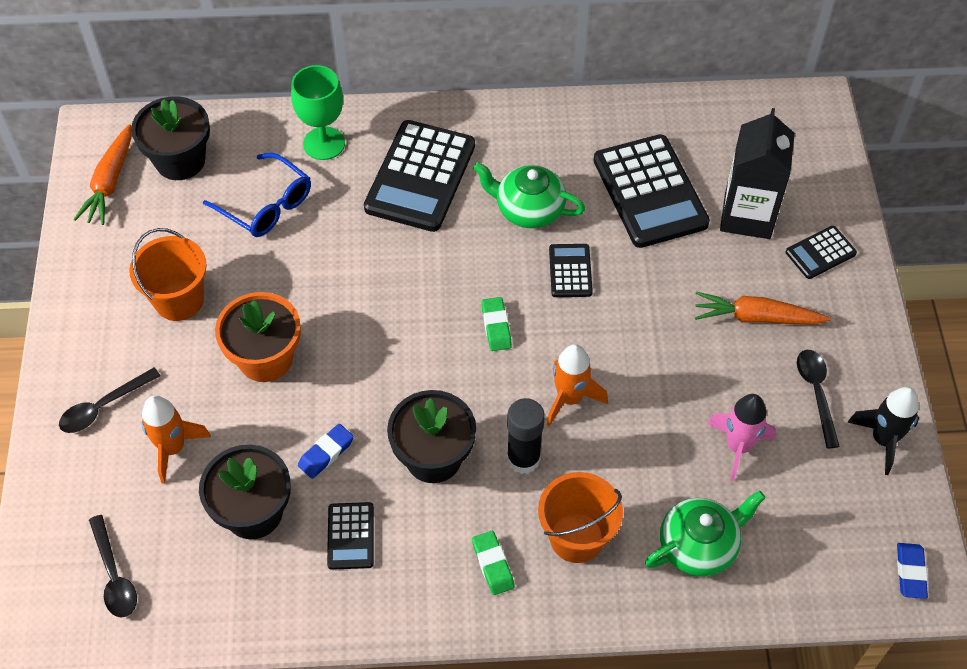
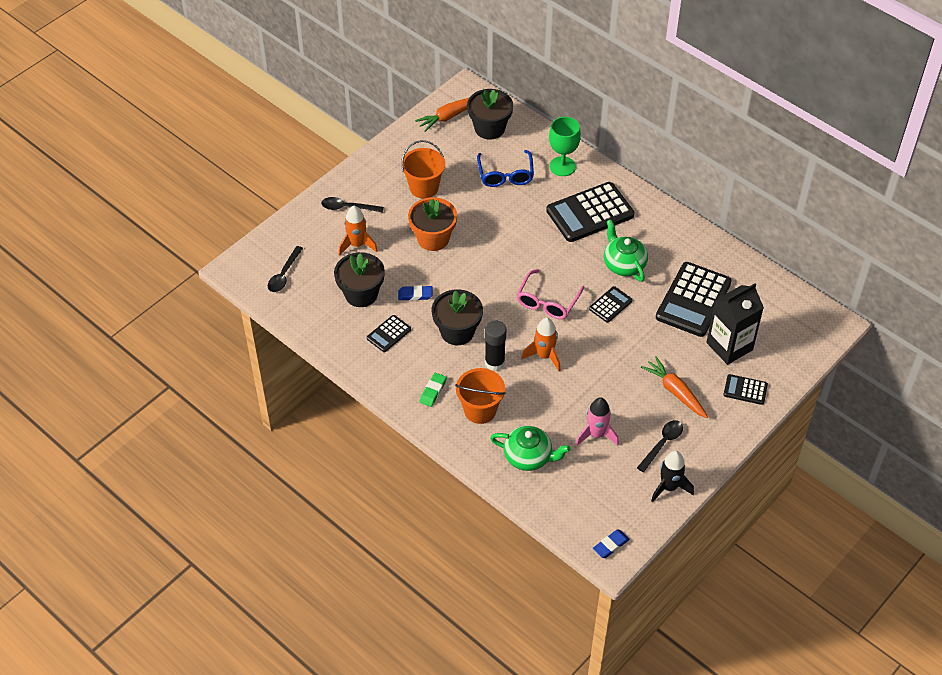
camera: 45 degrees right, 5 degrees down
(496, 326) = (547, 301): green eraser -> pink glasses

